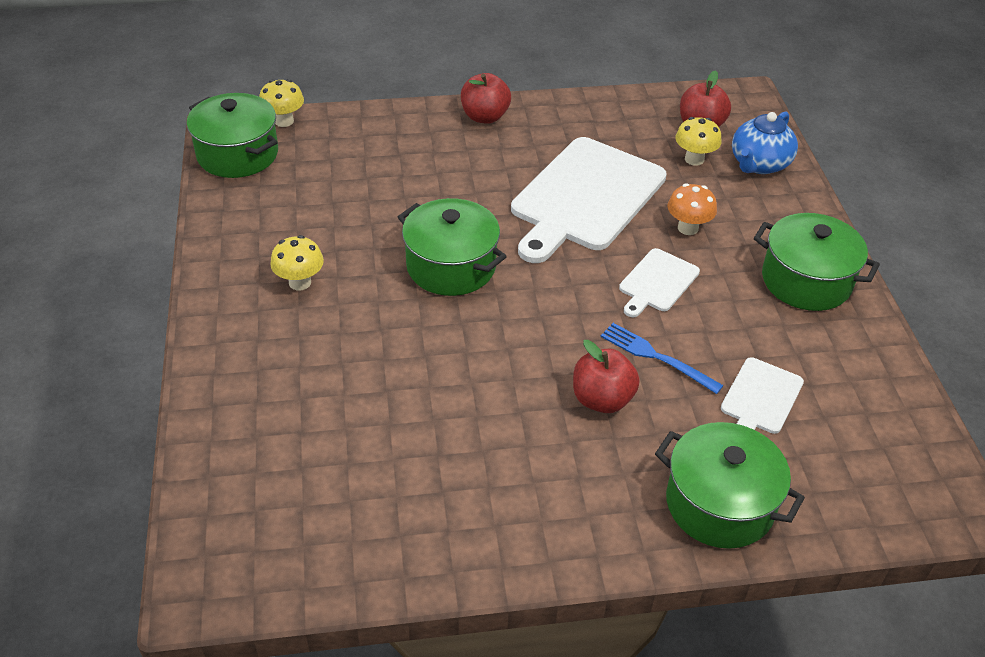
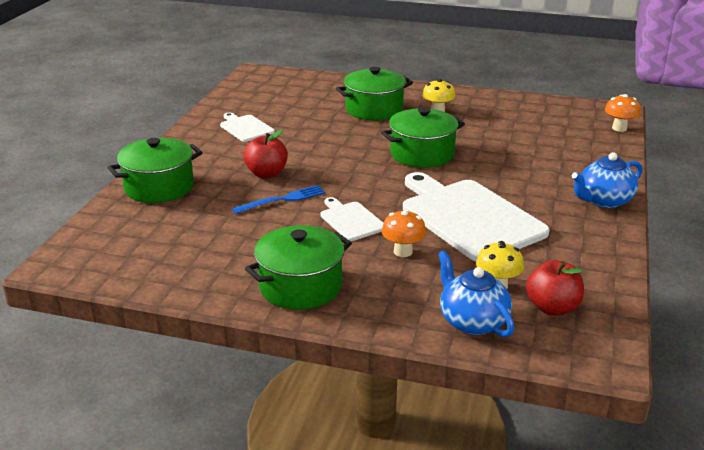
camera: 115 degrees right, 15 degrees down
(237, 154) = (581, 110): green pot -> green pot (374, 109)
(284, 121) = (619, 128): yellow mushroom -> orange mushroom
(485, 117) = (603, 201): red apple -> blue teapot
(760, 398) = (213, 225): white cutting board -> white cutting board (245, 128)

